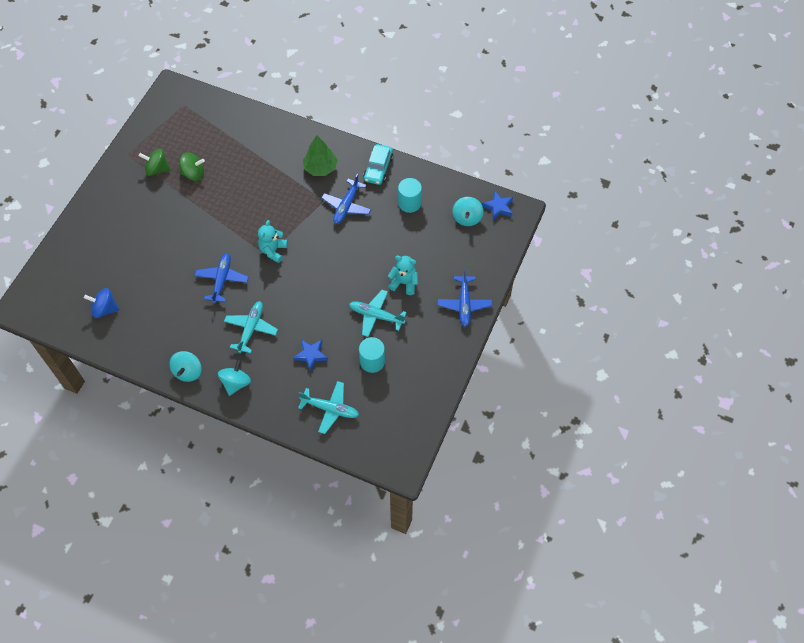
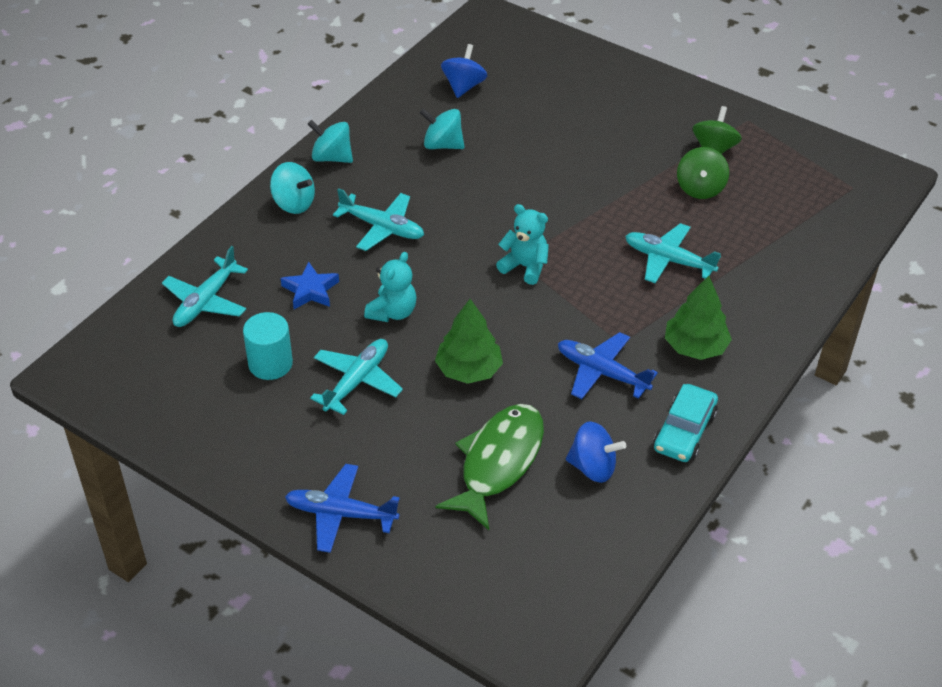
camera: 100 degrees right, 15 degrees down
(222, 280) = (482, 204): blue plane -> none
(256, 184) = (668, 260): none -> turquoise plane
(357, 265) = (468, 370): none -> green tree
(378, 168) = (684, 431): turquoise car -> turquoise car turned 90 degrees counterclockwise
(404, 283) = (413, 430): turquoise teddy bear -> turquoise teddy bear (392, 312)
(409, 203) = (593, 467): turquoise cylinder -> blue spinning top
(416, 242) = (498, 462): none -> green fish
(467, 218) = (539, 556): turquoise spinning top -> turquoise spinning top (442, 145)
(498, 207) = (556, 618): blue star -> none

